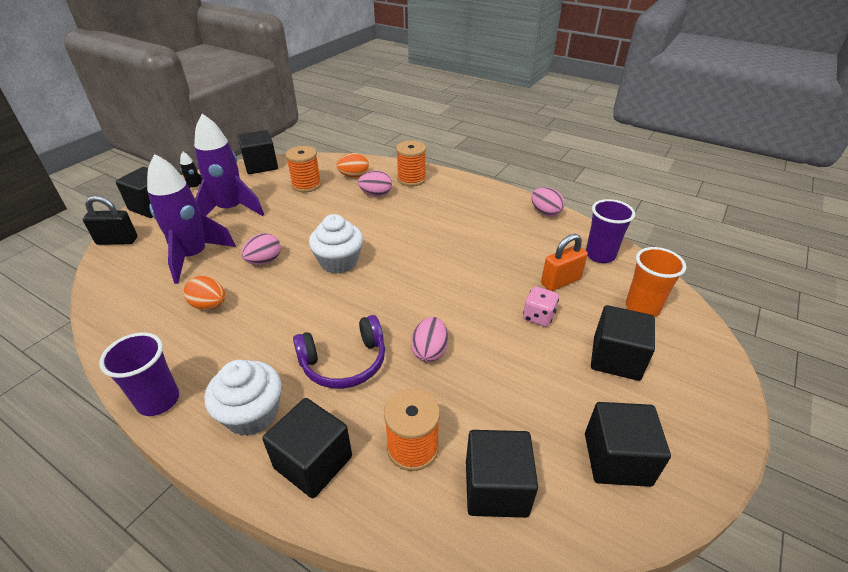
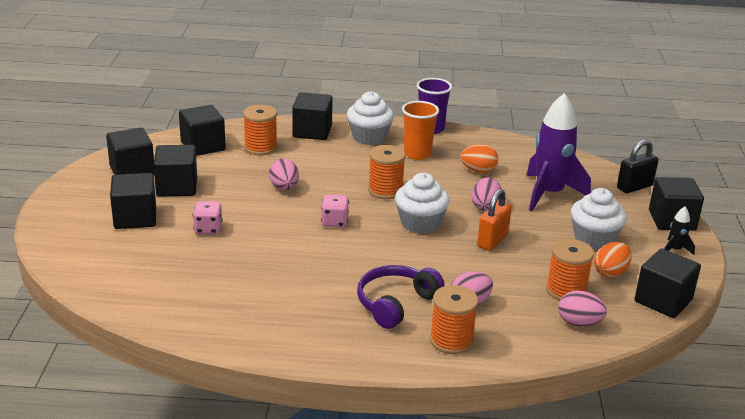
camera: 150 degrees right, 10 degrees down
(231, 210) = (594, 239): purple rocket -> white cupcake
(329, 310) = (385, 190): none -> orange spool
(344, 362) = (339, 168): purple headphones -> purple headphones (396, 303)
(354, 176) = (529, 322): orange egg -> orange egg (610, 273)
(411, 286) = (334, 222): none -> pink dice
(545, 212) = (240, 340): pink egg -> pink egg (579, 323)
(558, 397) = (177, 187): none -> black cube
(560, 281) = (196, 262): orange padlock -> orange padlock (492, 240)
(600, 255) = (158, 301): purple cup -> none
(642, 308) = (111, 260): orange cup -> orange cup (417, 154)

